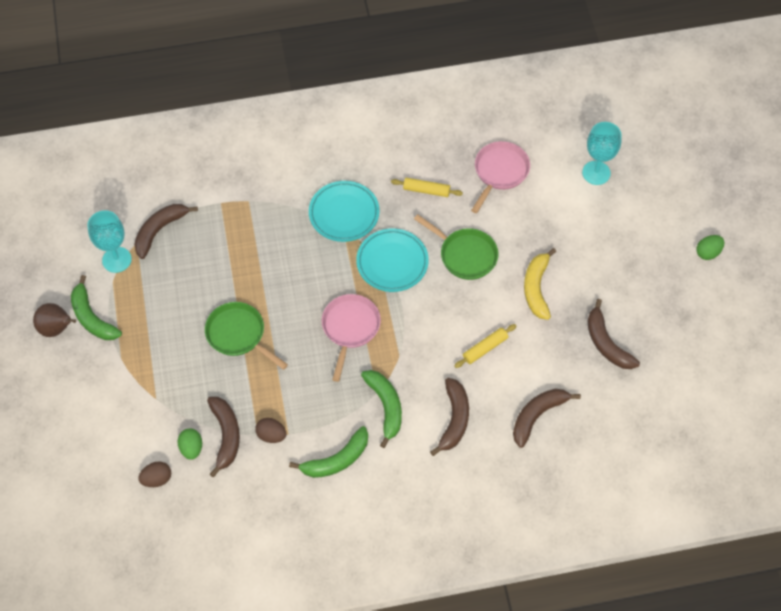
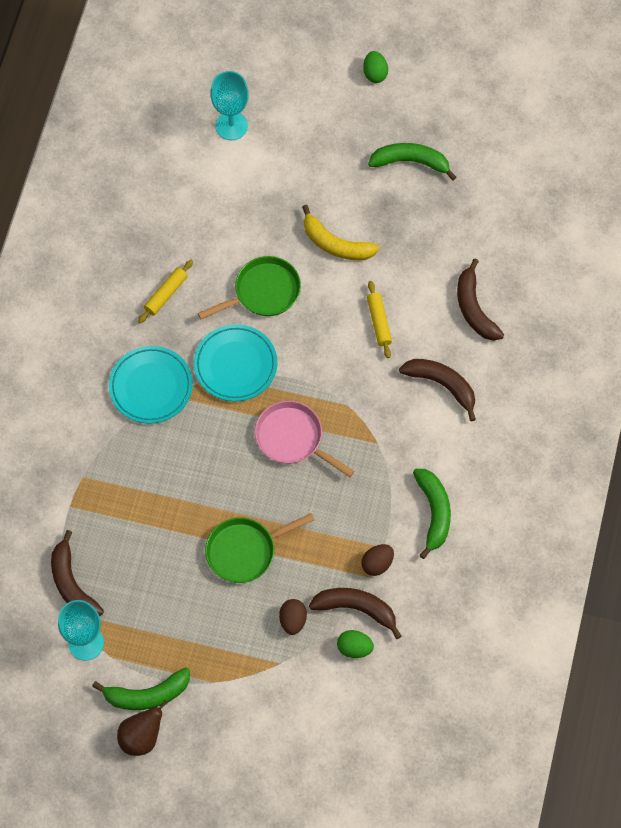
camera: 65 degrees left, 5 degrees up
(157, 479) = (373, 695): brown egg -> brown egg (293, 620)
(385, 406) = (398, 442): green banana -> green banana (411, 162)
(499, 172) = (182, 215): pink pan -> none
(606, 343) = (427, 211): brown banana -> none

